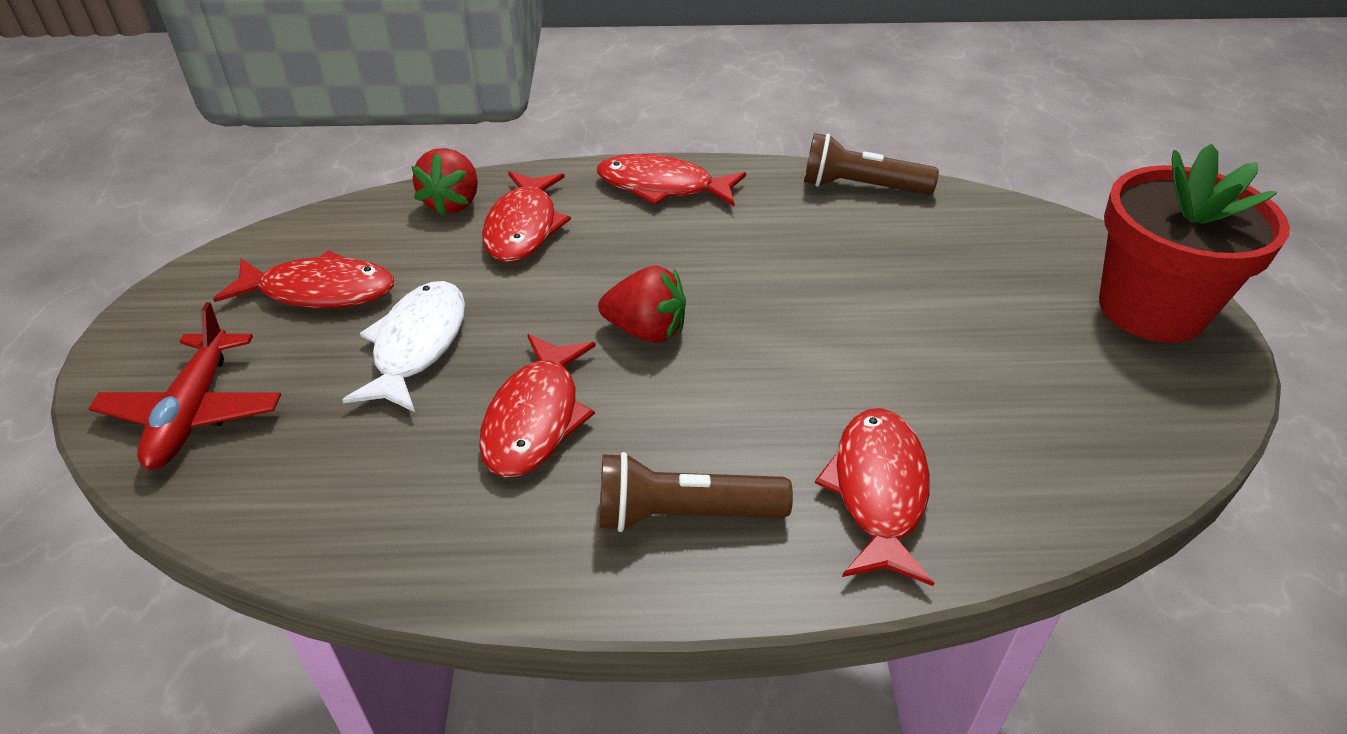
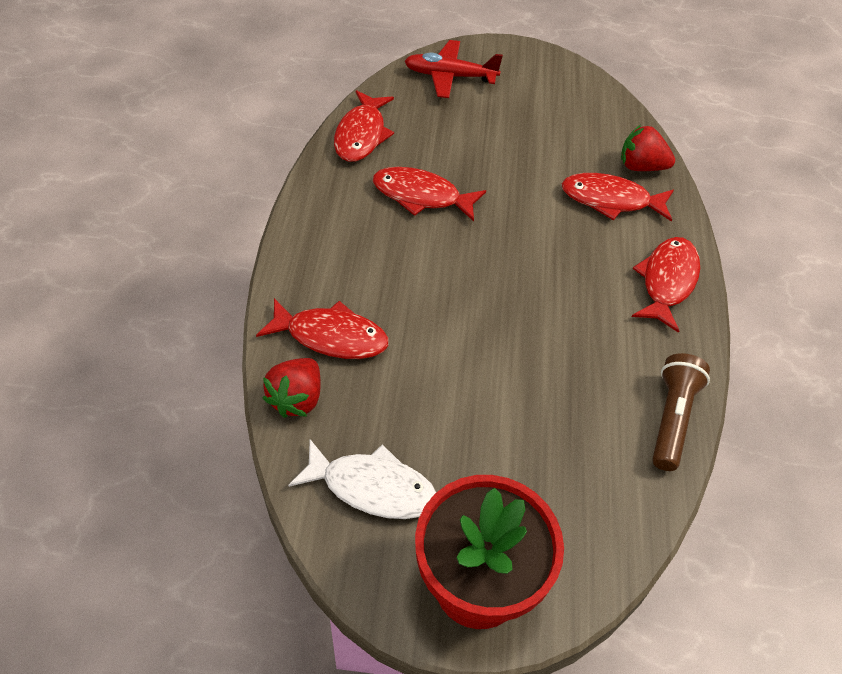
camera: 95 degrees right, 10 degrees up
(320, 291) = (545, 112): red fish -> red fish (361, 135)
(417, 345) = (491, 151): white fish -> white fish (372, 487)
(646, 331) = (491, 251): red strawberry -> red strawberry (297, 399)
(684, 514) = (337, 249): brown flashlight -> none

